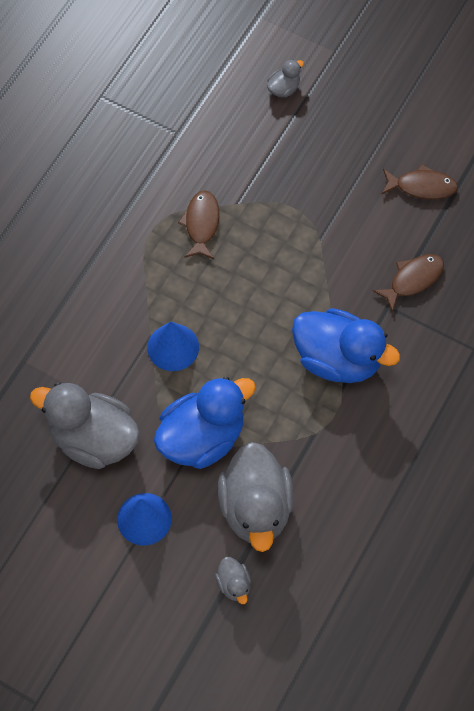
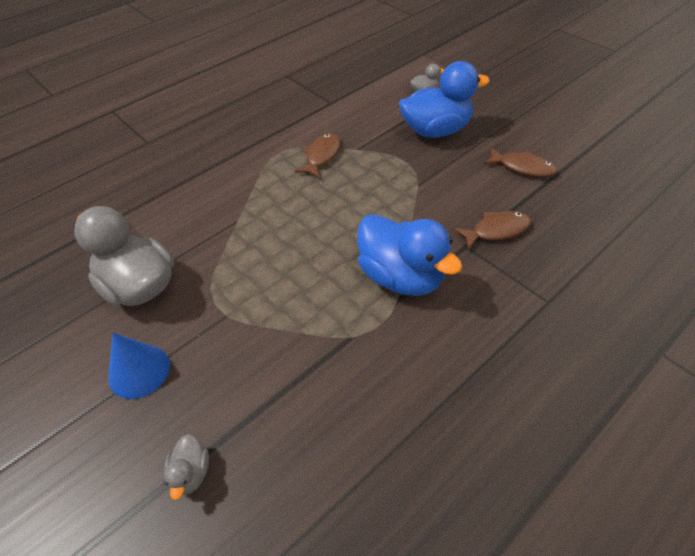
camera: 20 degrees right, 15 degrees down
(173, 347) = (252, 232): blue cone -> none
(202, 437) = (238, 311): blue duck -> blue duck (436, 130)
(256, 508) = (257, 393): grey duck -> none

